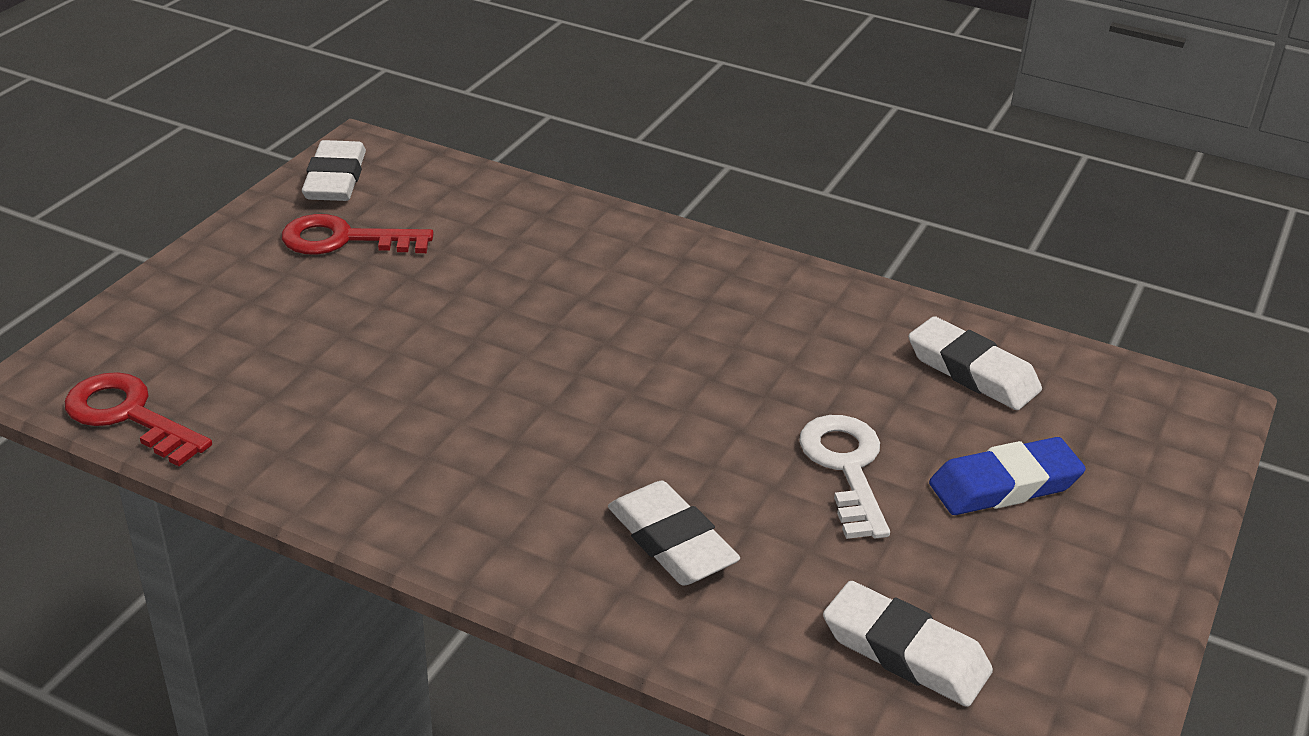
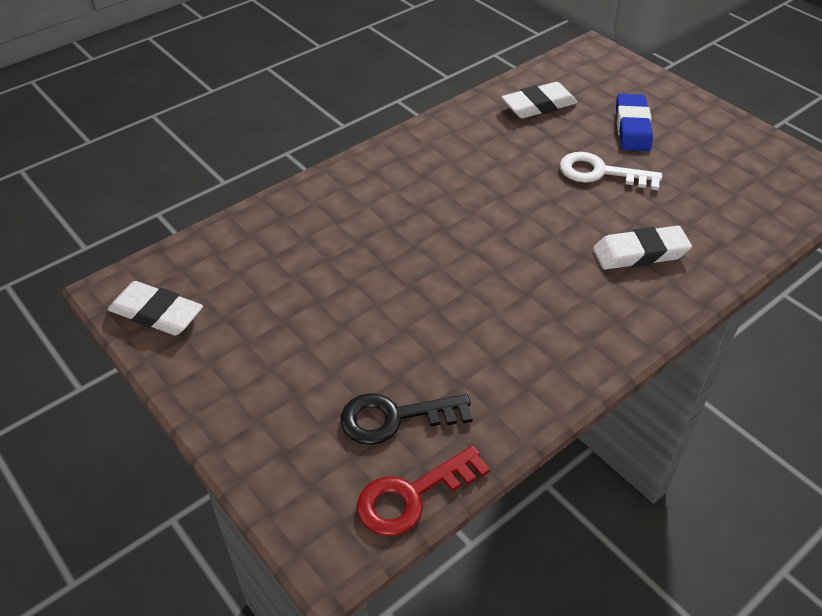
camera: 65 degrees left, 10 degrees up
(242, 377) = (394, 418): none -> black key
(344, 239) = (248, 326): red key -> none
(905, 652) = (742, 199): white eraser -> none

